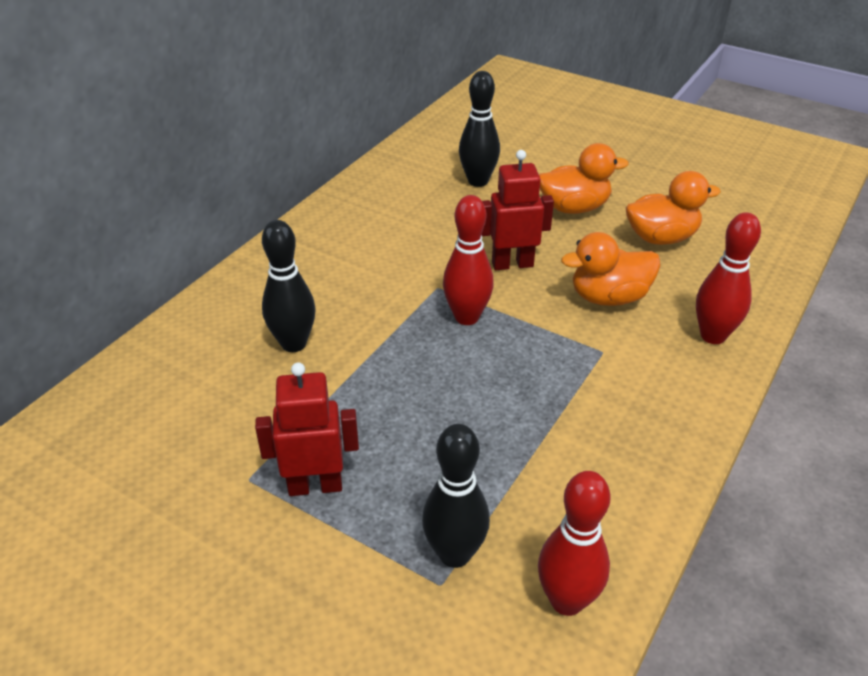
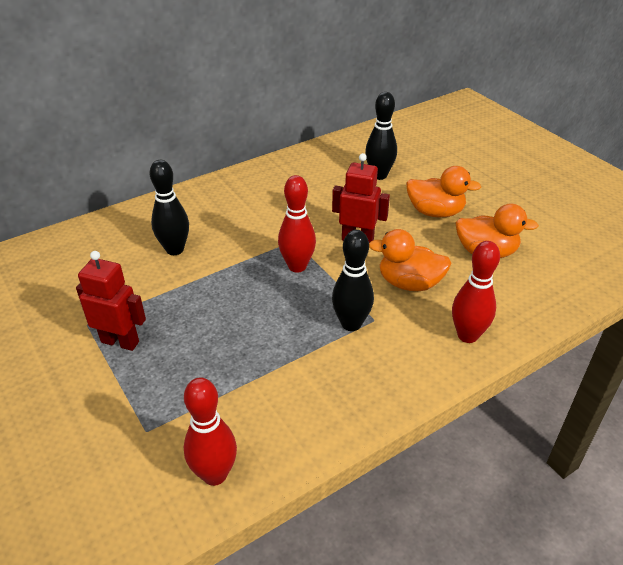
camera: 25 degrees right, 0 degrees up
(454, 554) = (169, 416): black bowling pin -> black bowling pin (351, 324)

